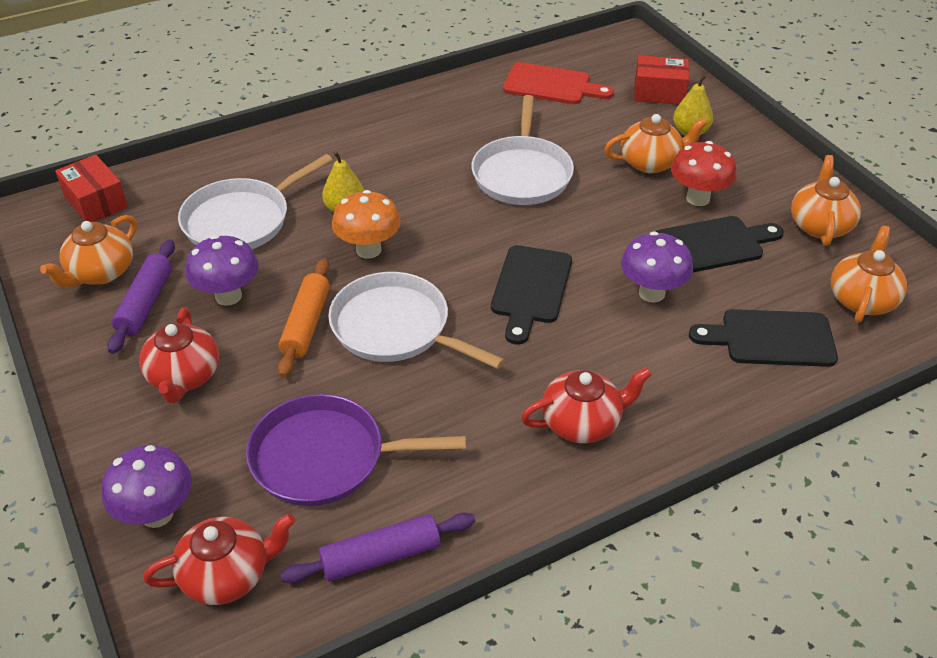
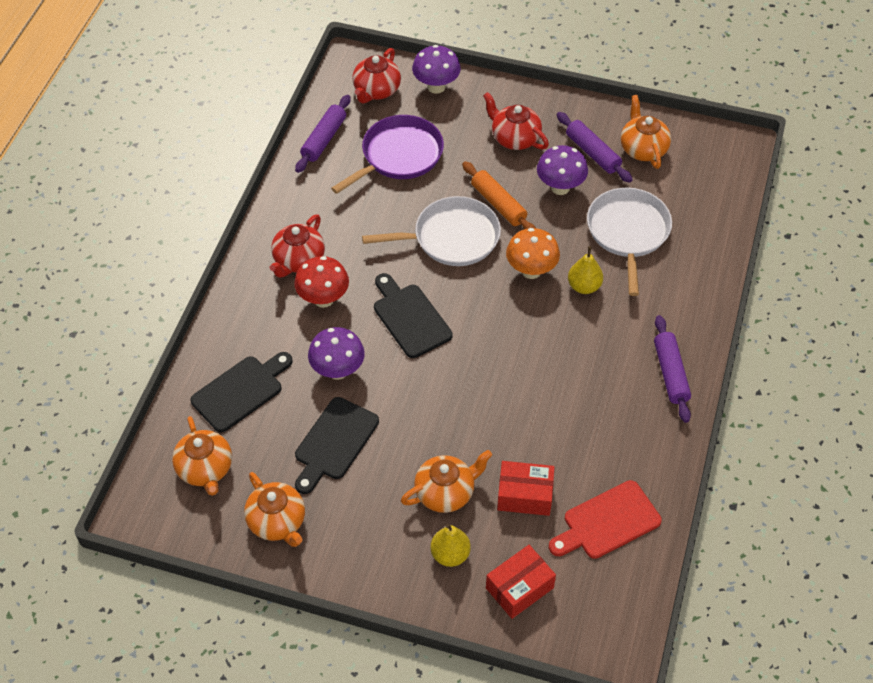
camera: 135 degrees right, 10 degrees up
(96, 202) = (722, 179): red box -> red box (525, 495)
(378, 122) = (670, 373): none -> purple rolling pin
(522, 173) = (518, 406): white pan -> none
(651, 162) = (446, 492): orange teapot -> orange teapot turned 150 degrees counterclockwise
(698, 198) = (381, 480): red mushroom -> red mushroom (323, 299)

